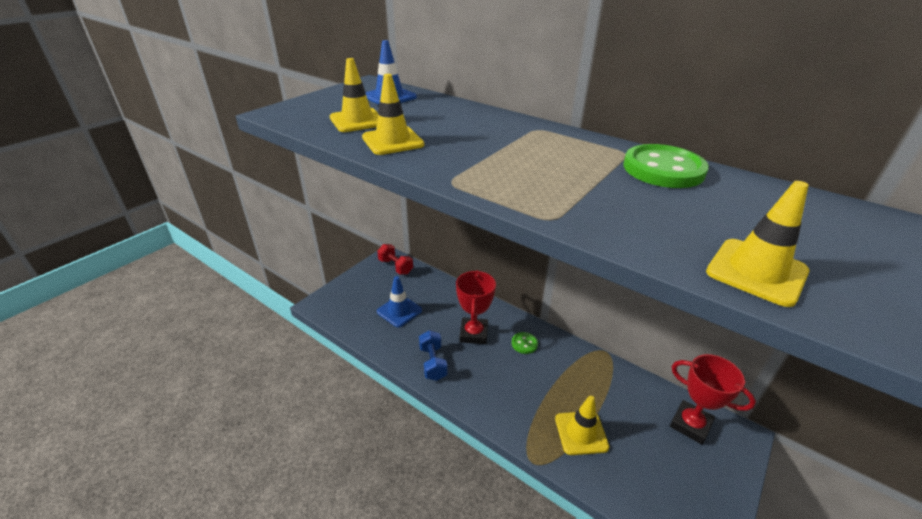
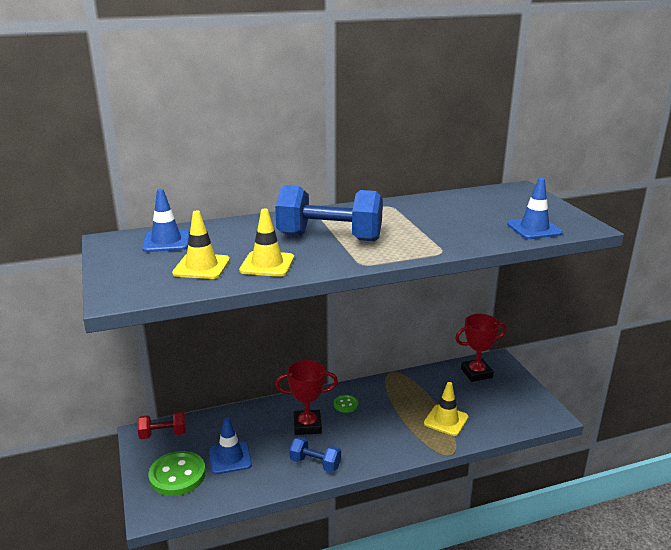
camera: 55 degrees left, 10 degrees down
(473, 333) = (307, 425): red trophy -> red trophy turned 45 degrees counterclockwise
(491, 148) = (329, 237): none -> blue dumbbell
(663, 169) = (422, 206): green button -> green button (177, 475)
(756, 272) = (534, 229): yellow traffic cone -> blue traffic cone

